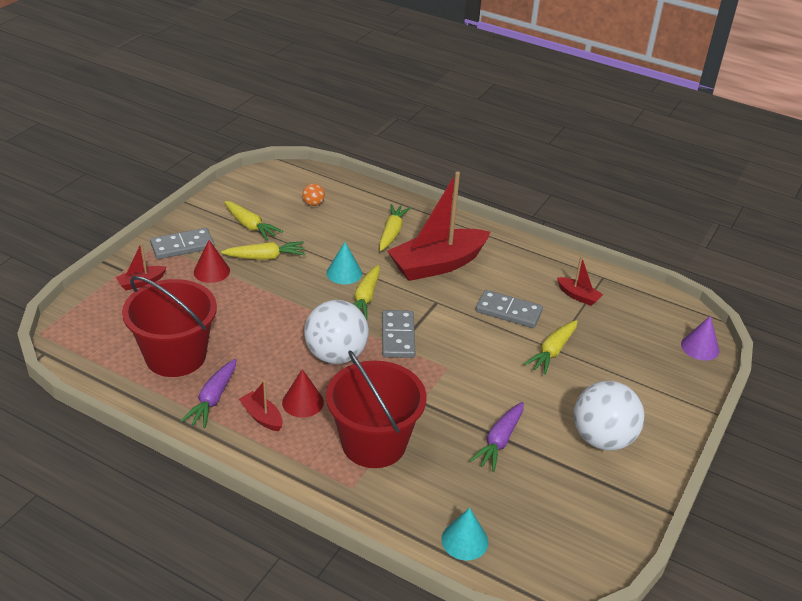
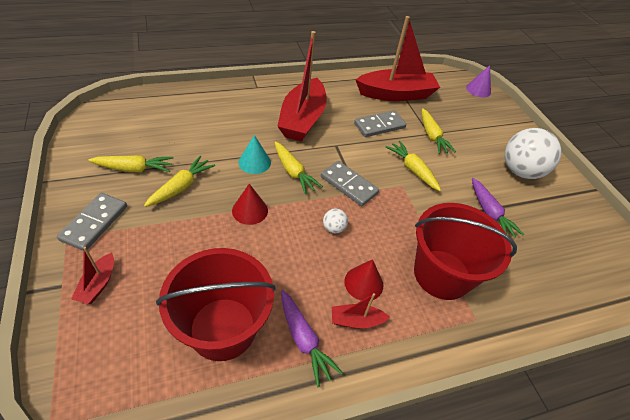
camera: 50 degrees left, 10 degrees up
(211, 271) = (152, 228): red cone -> red cone (250, 210)
(313, 204) = (162, 122): orange ball -> none
(336, 355) = (333, 228): white ball -> white ball, size x0.42
(392, 233) = (245, 114): yellow carrot -> yellow carrot (412, 170)
(464, 540) = (567, 294): turquoise cone -> none
(578, 296) = (396, 94): red boat -> red boat, size x2.30

